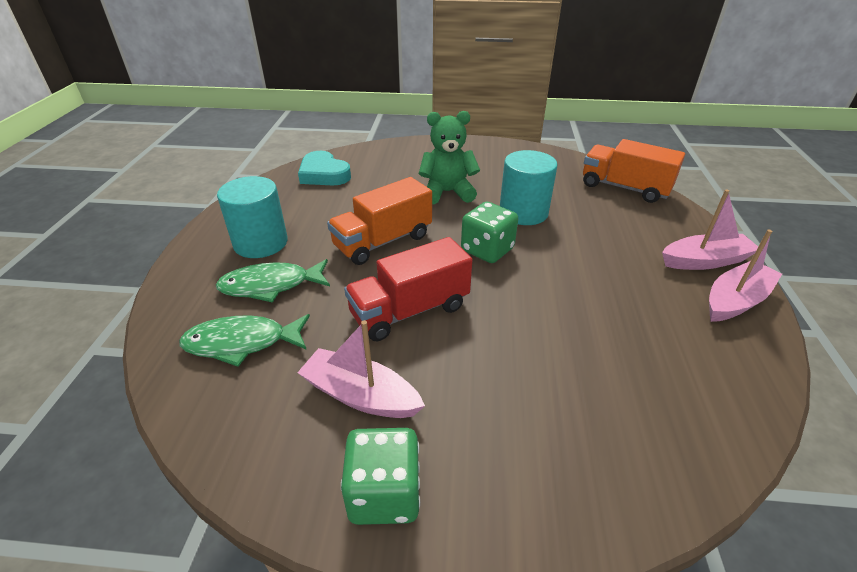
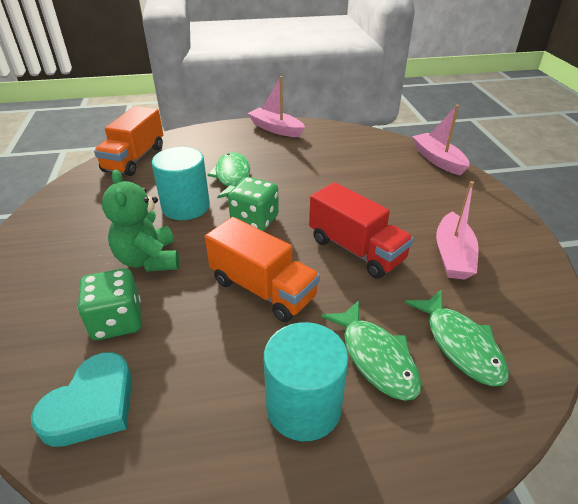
camera: 105 degrees left, 0 degrees up
(384, 493) = (504, 230): green dice -> green dice (117, 321)
(581, 245) = (232, 177): none -> green fish
(705, 261) = (237, 134): pink boat -> pink boat (438, 160)

